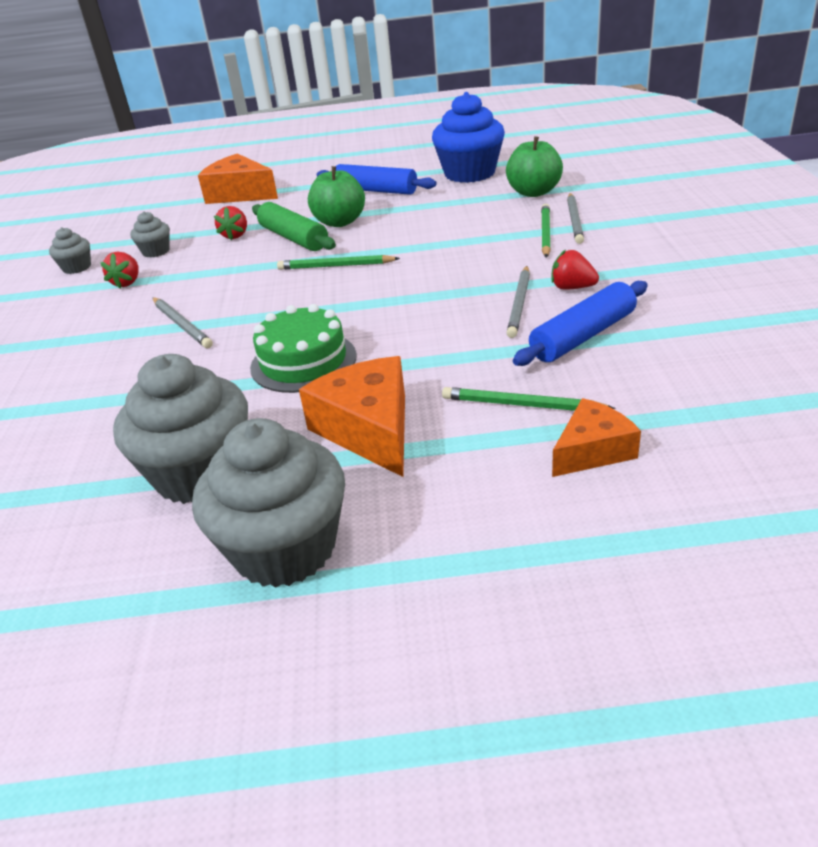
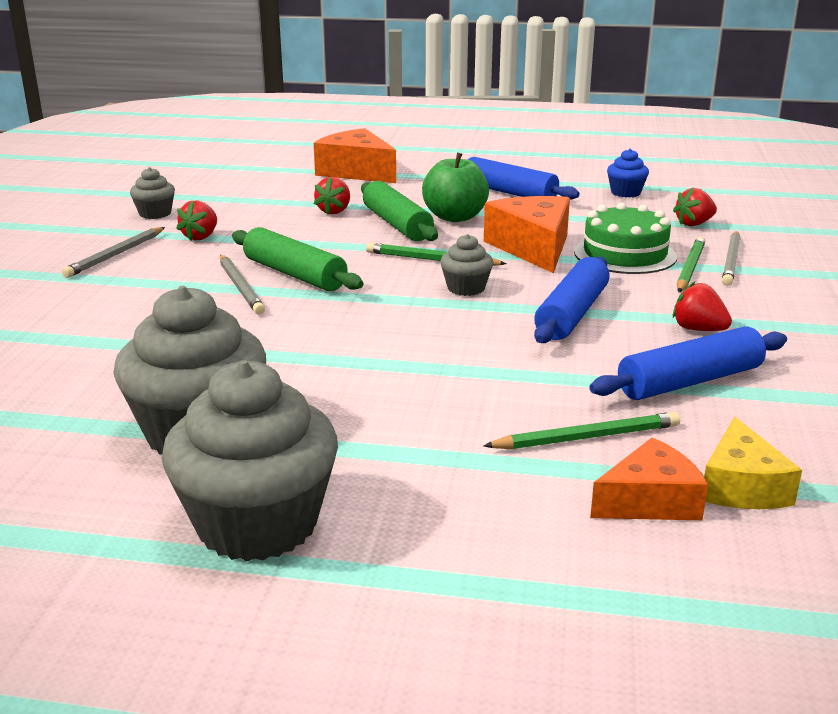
camera: 10 degrees right, 10 degrees down
(156, 251) = (243, 212): grey cupcake -> grey cupcake (466, 288)
(224, 303) = (295, 274): none -> green rolling pin
(303, 361) = (356, 347): green cake -> green cake (624, 254)
(369, 429) = (400, 427): orange cheese -> orange cheese (533, 248)
(469, 173) = (625, 193): blue cupcake -> blue cupcake, size x0.48
(469, 294) = (572, 314): none -> blue rolling pin
(519, 303) = (627, 334): grey pencil -> grey pencil (116, 255)
(522, 405) = (586, 437): green pencil -> green pencil turned 135 degrees clockwise
(533, 192) = (694, 224): green apple -> red strawberry
(656, 421) = (741, 486): none -> yellow cheese

